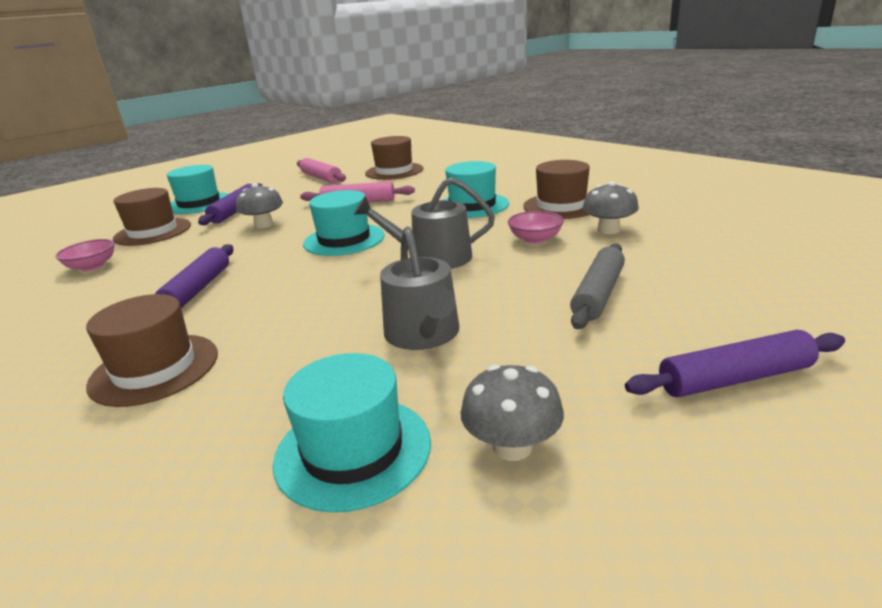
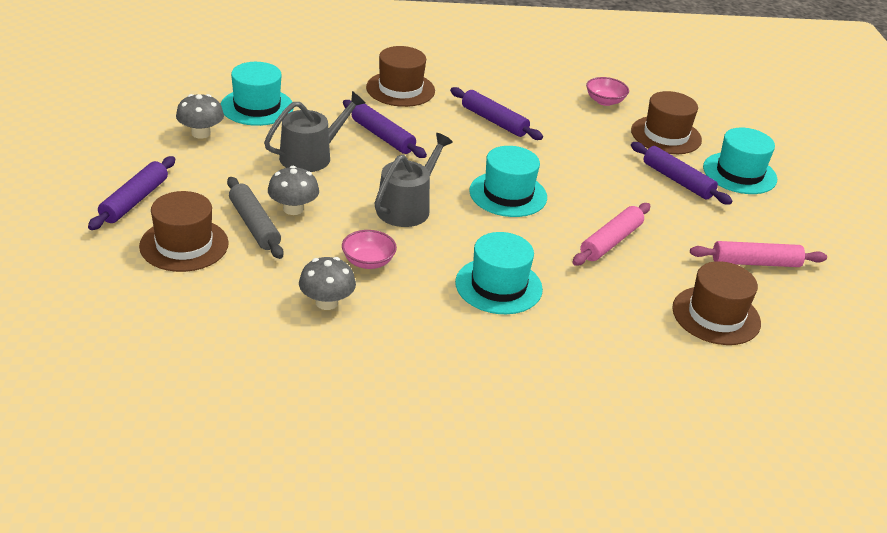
camera: 120 degrees right, 10 degrees up
(264, 225) = (608, 179): grey mushroom -> grey mushroom (293, 209)
(313, 321) = (383, 136): none -> purple rolling pin
(424, 335) = (311, 156): grey watering can -> grey watering can turned 120 degrees clockwise
(561, 206) = (417, 325): brown hat -> brown hat (184, 245)

